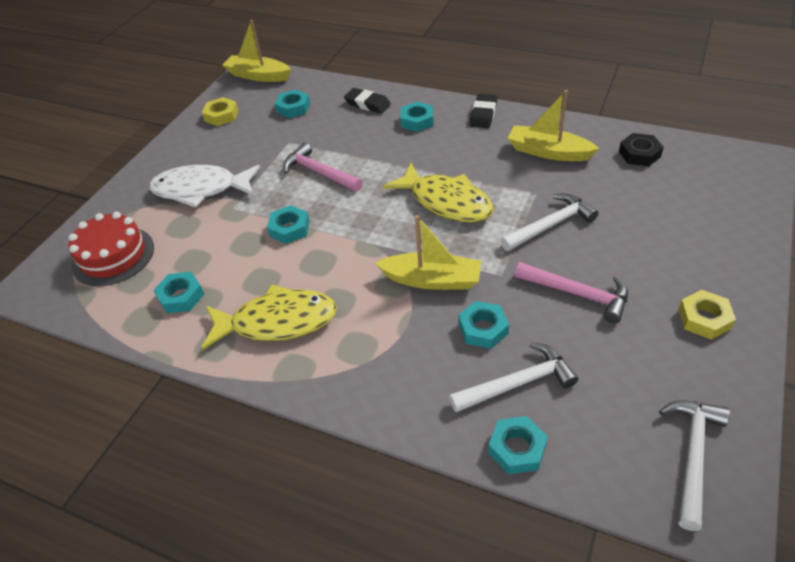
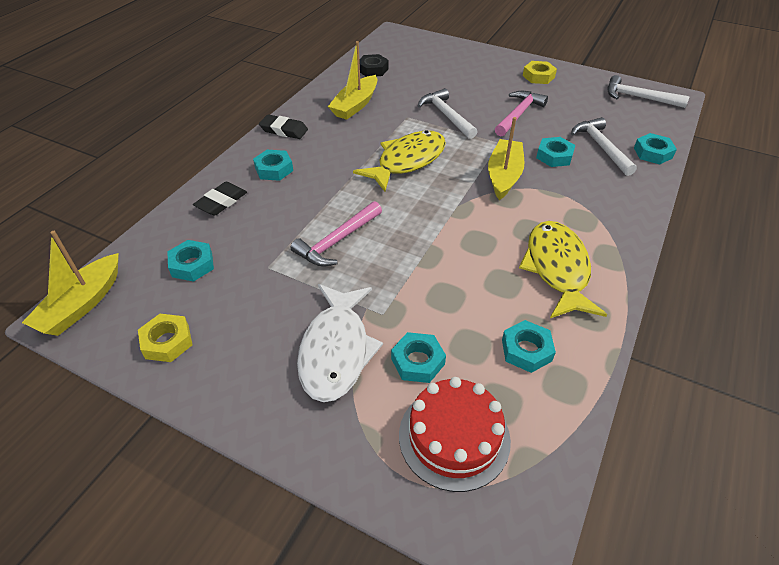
camera: 90 degrees left, 0 degrees up
(289, 228) = (427, 263): turquoise nut -> turquoise nut (418, 361)

